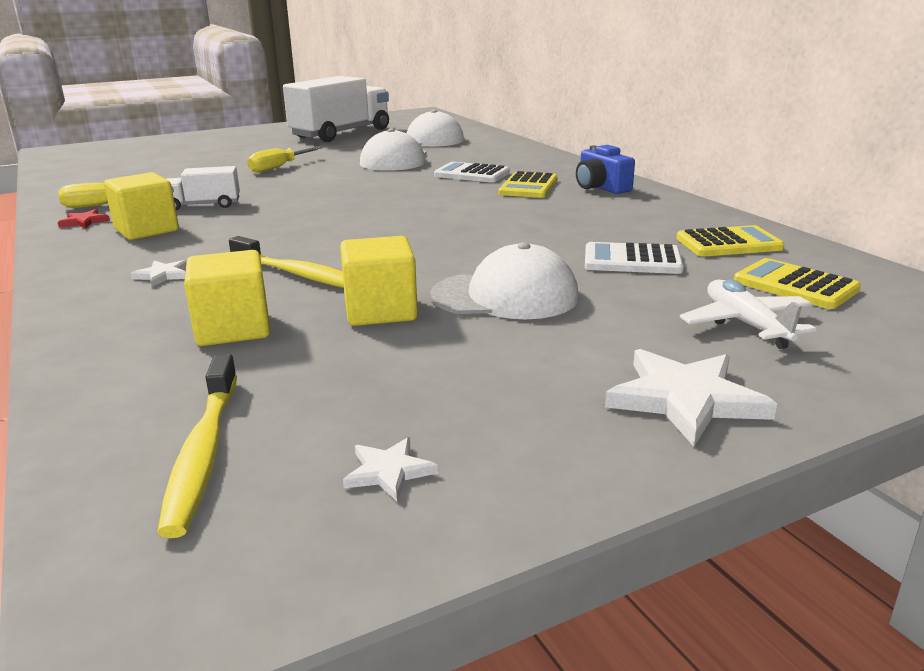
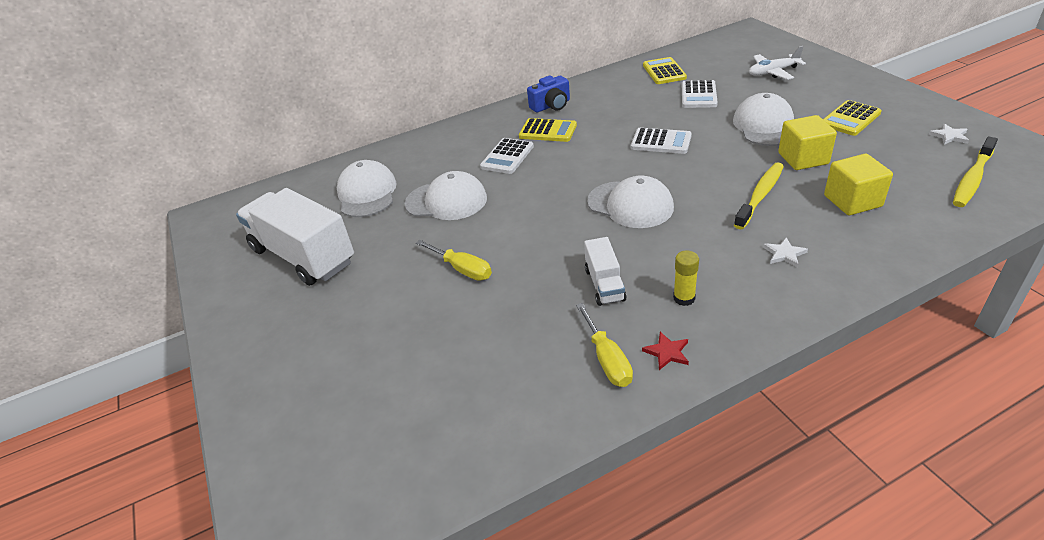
camera: 85 degrees left, 15 degrees up
(146, 230) = (684, 298): yellow cube -> yellow glue stick
(204, 452) = (972, 179): yellow toothbrush -> yellow toothbrush turned 135 degrees clockwise
(333, 216) = (630, 205): none -> white cap
(477, 233) = (661, 142): none -> white calculator
(685, 399) = (852, 85): white star -> none
(795, 285) = (721, 61): yellow calculator -> yellow calculator (850, 119)

